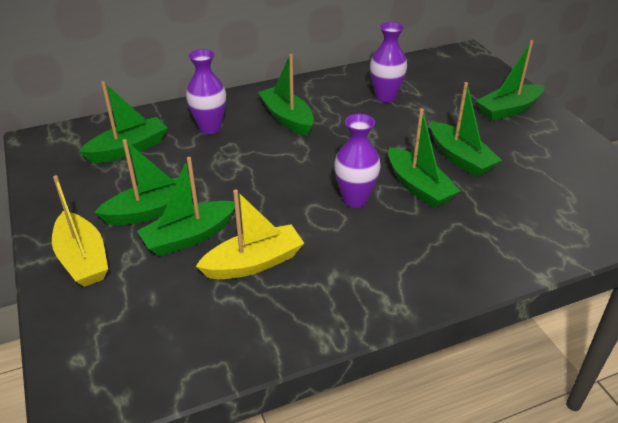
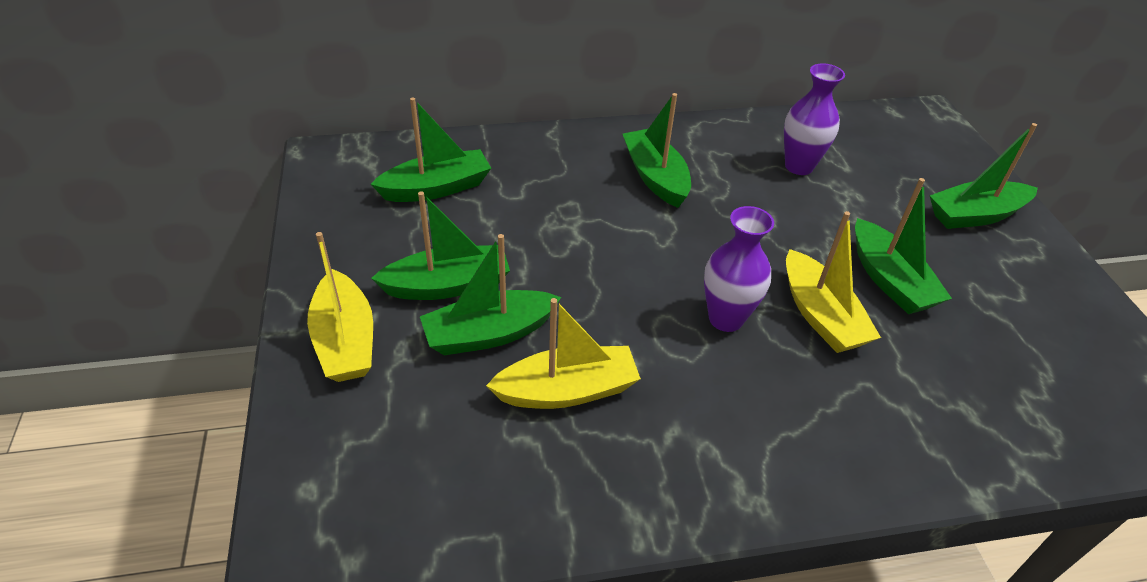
camera: 10 degrees right, 5 degrees up
(210, 128) = (549, 174): purple vase -> none
(418, 187) = (820, 315): green boat -> yellow boat

